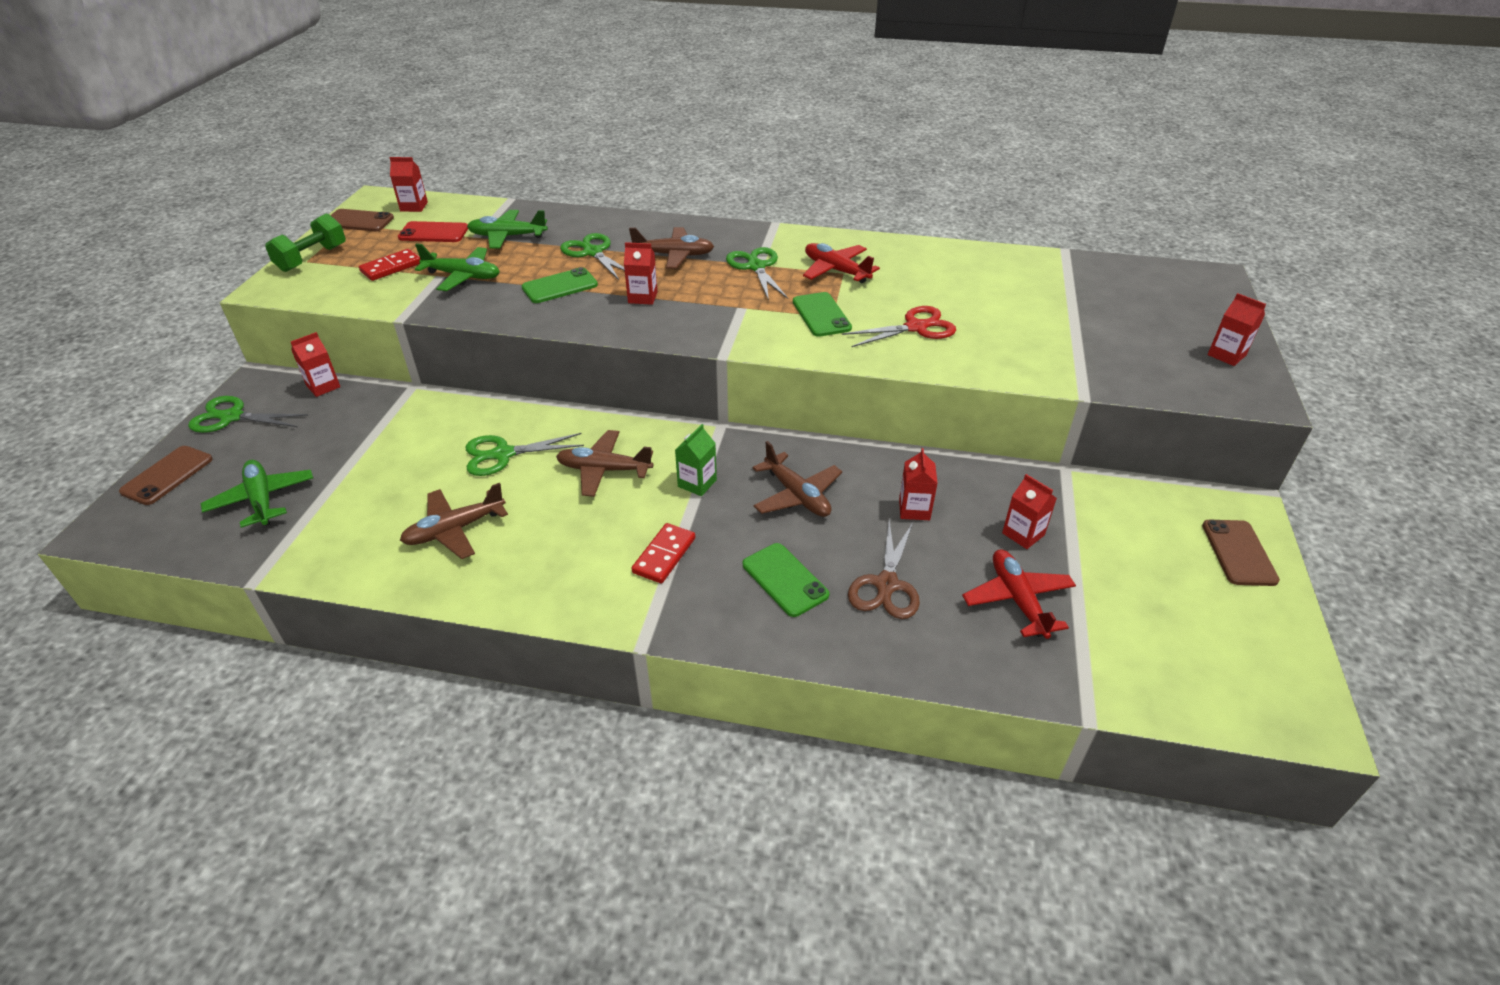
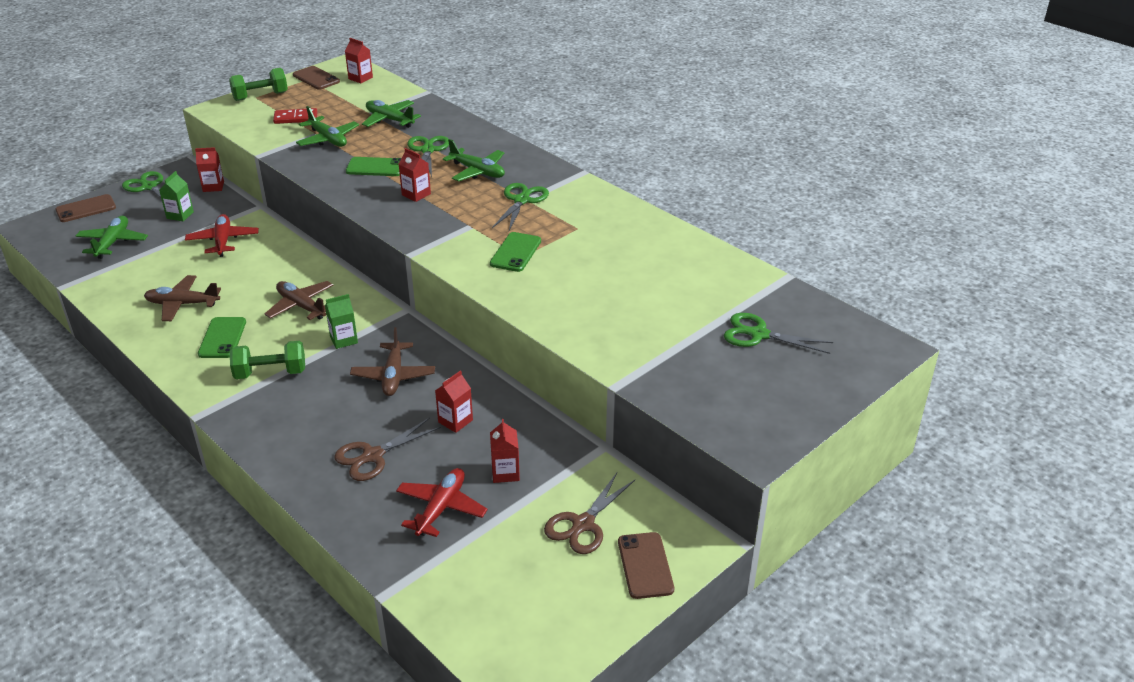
camera: 35 degrees right, 5 degrees down
(318, 433) = (180, 215): none -> green carton
(433, 233) = (349, 102): red phone -> none
(503, 454) = (258, 271): green scissors -> green scissors (759, 334)
(664, 555) = (270, 373): red domino -> green dumbbell
(673, 255) = (477, 171): brown plane -> green plane
(785, 580) = (318, 421): green phone -> green phone (222, 338)
(836, 270) = (575, 224): red plane -> red plane (223, 241)
(915, 327) = (569, 288): red scissors -> none
(1146, 545) = (583, 524): none -> brown scissors
(1226, 355) = (784, 409): red carton -> none
(1238, 553) = (645, 565): brown phone -> brown phone turned 45 degrees counterclockwise

